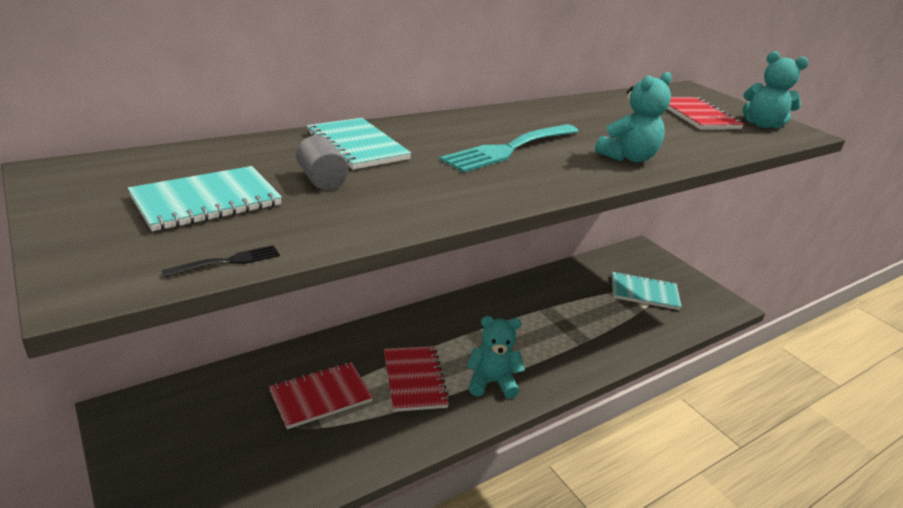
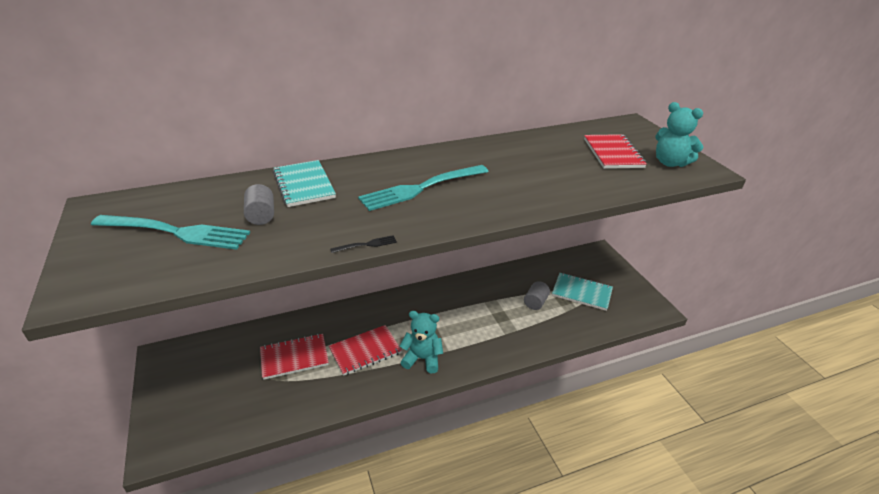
camera: 15 degrees right, 5 degrees up
(207, 201) = (175, 232): turquoise notebook -> turquoise fork
(227, 262) = (162, 282): black fork -> black fork (366, 245)
(414, 380) = (365, 351): red notebook -> red notebook turned 60 degrees clockwise
(598, 306) = (535, 302): none -> grey cylinder
(627, 157) = (515, 197): turquoise teddy bear -> none

